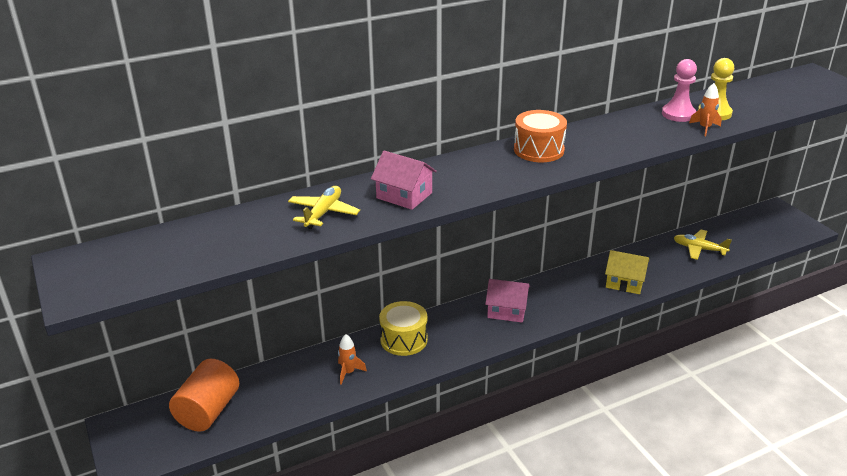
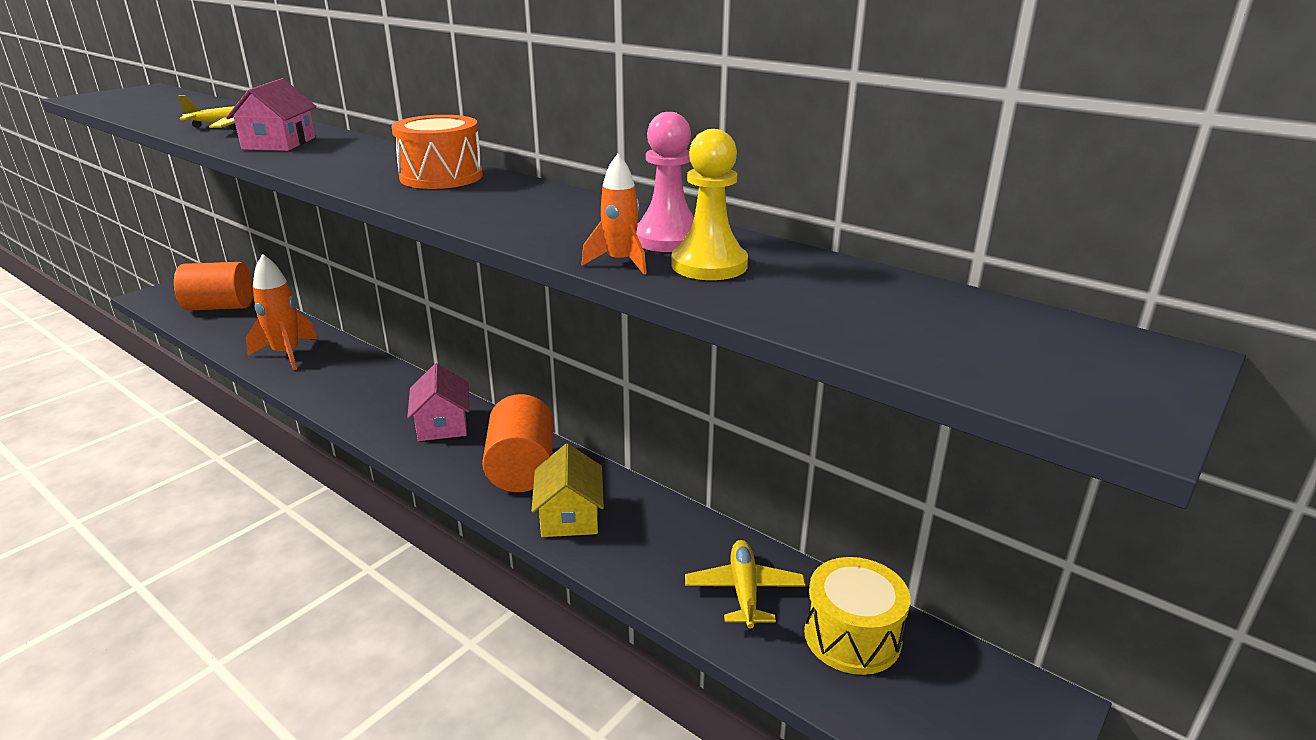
camera: 65 degrees right, 5 degrees down
(348, 372) = (287, 354): orange rocket -> orange rocket, size x1.79
(404, 339) = (355, 370): yellow drum -> yellow drum (852, 636)
(573, 289) = (522, 468): none -> orange cylinder

